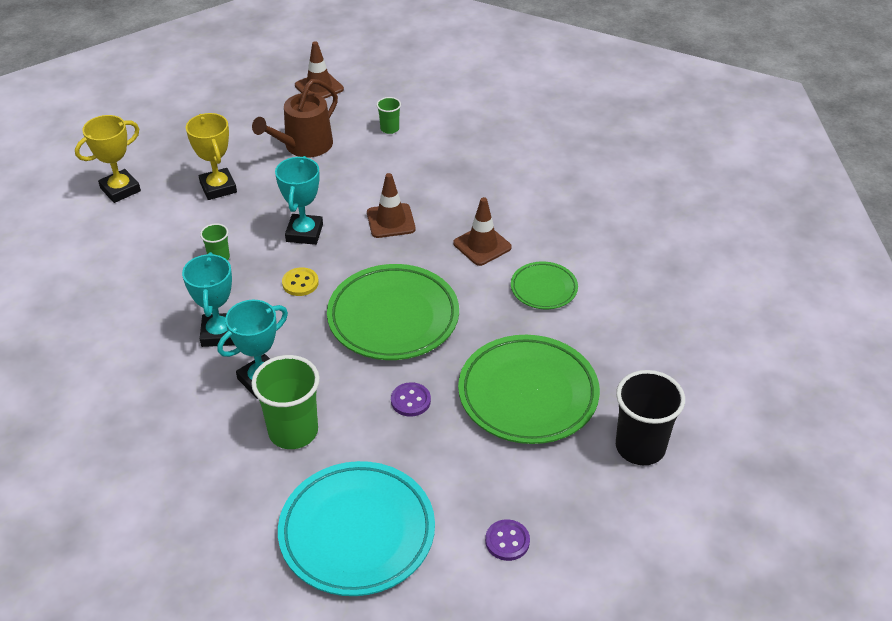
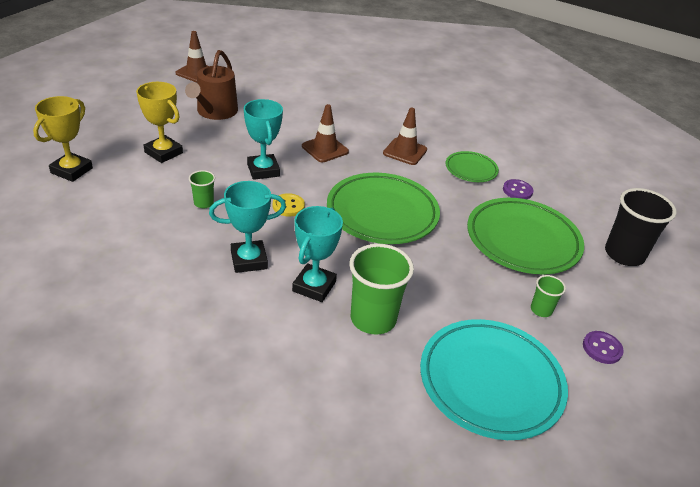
camera: 30 degrees left, 5 degrees down
(219, 333) = (249, 260): turquoise trophy -> turquoise trophy turned 75 degrees counterclockwise
(389, 129) = (274, 90): green cup -> green cup (541, 310)
(410, 401) = (445, 268): purple button -> purple button (517, 191)

